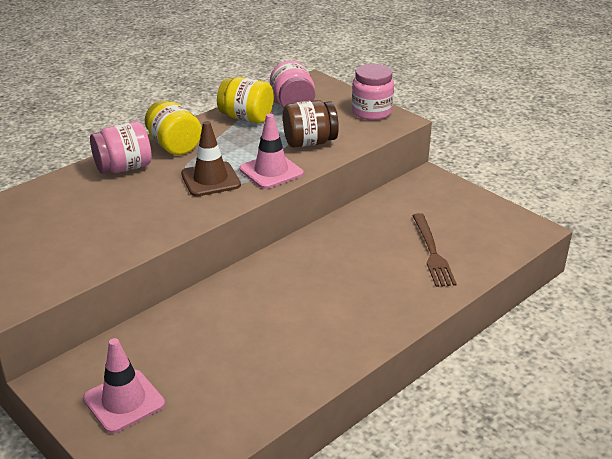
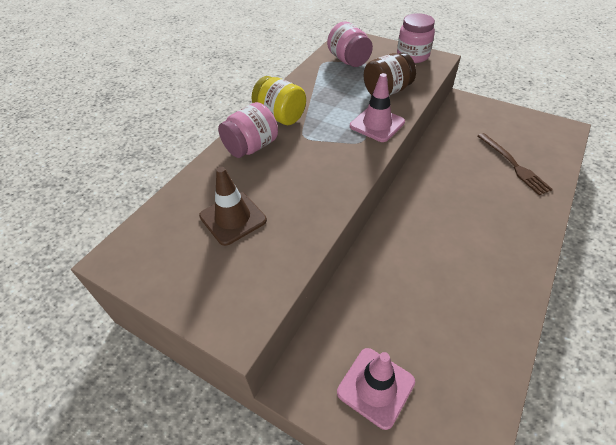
camera: 15 degrees left, 15 degrees up
(210, 179) = (333, 143): brown traffic cone -> brown traffic cone (233, 218)
(246, 118) = (321, 79): yellow jar -> none

